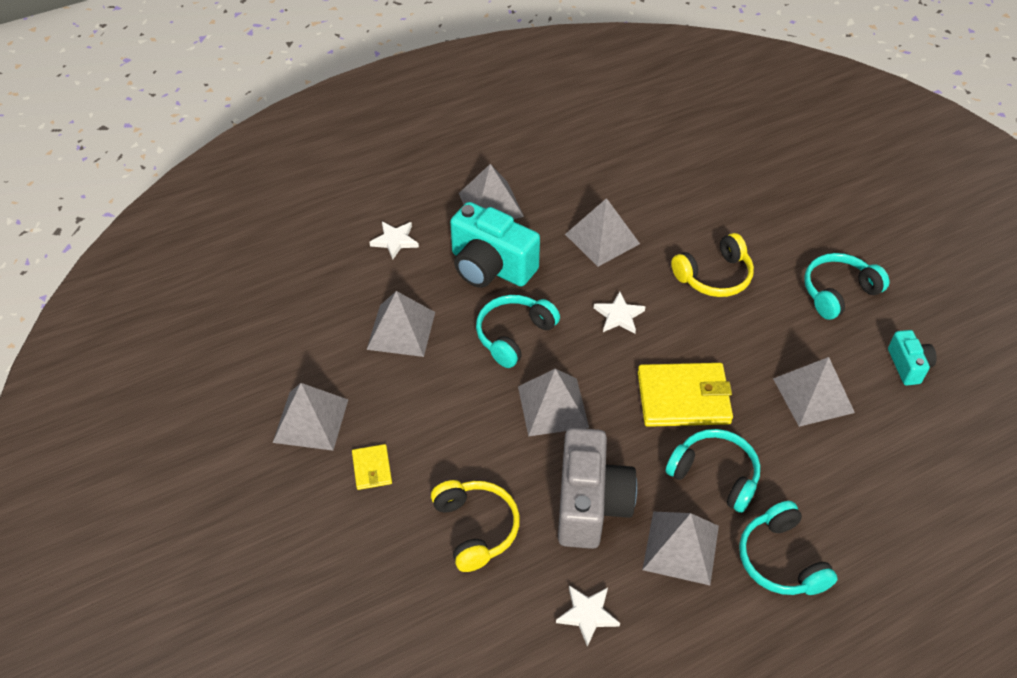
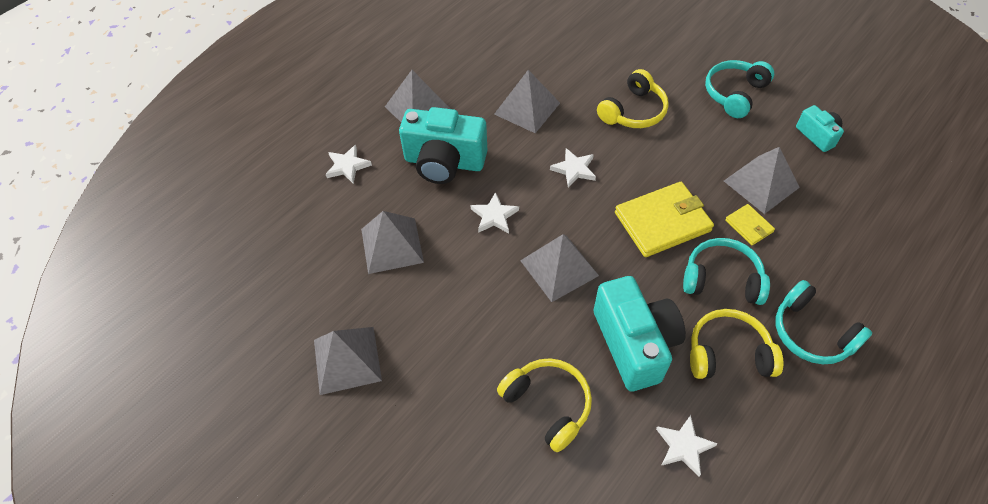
camera: 20 degrees left, 5 degrees up
(372, 468) = (426, 384): yellow wallet -> yellow wallet (749, 226)
(514, 335) = (494, 216): turquoise headphones -> white star
(590, 504) = (634, 343): grey camera -> turquoise camera
(680, 547) = (728, 353): grey pyramid -> yellow headphones

